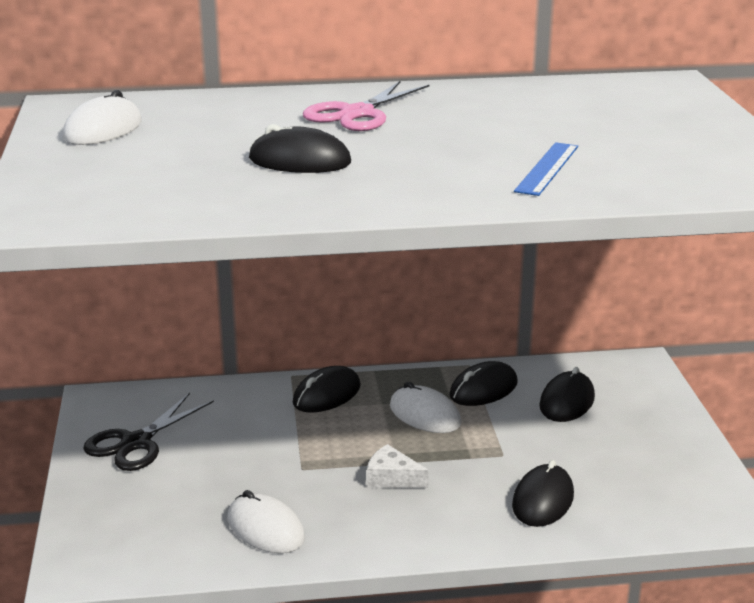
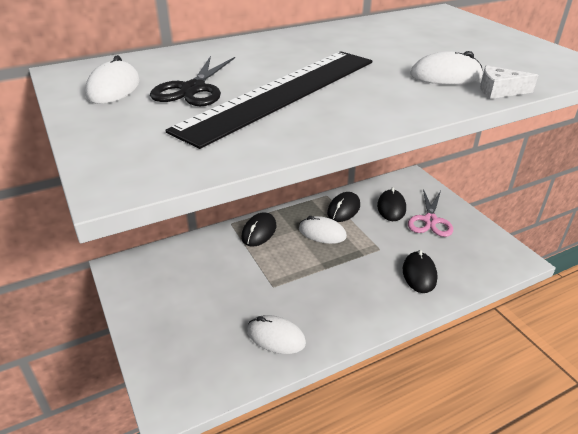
camera: 20 degrees left, 10 degrees up
(136, 443) = (159, 293): black scissors -> black scissors (193, 89)
(299, 161) = (282, 93): black mouse -> black ruler
(357, 114) = (285, 53): pink scissors -> pink scissors (430, 220)
(392, 478) = (329, 280): white cheese -> white cheese (499, 91)
(547, 168) = (445, 76): blue ruler -> white mouse

